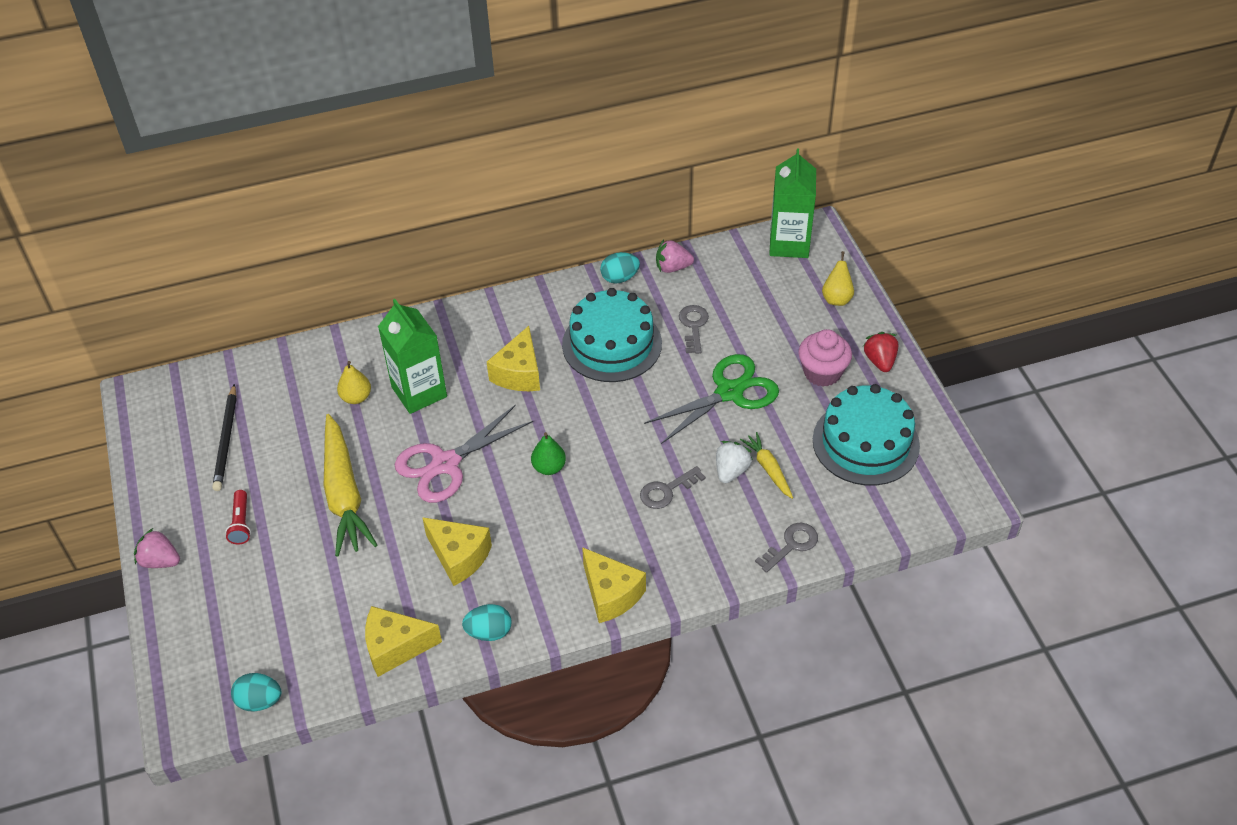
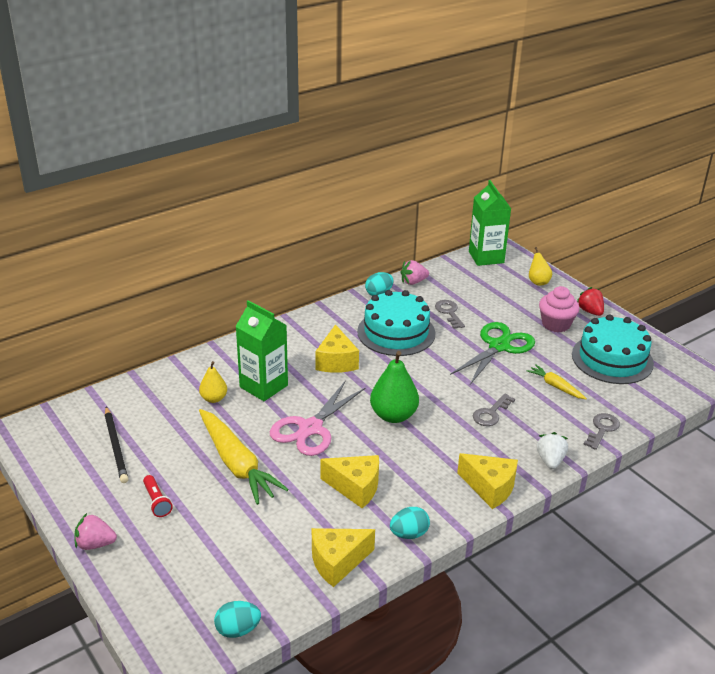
camera: 20 degrees left, 15 degrees down
(549, 467) = (393, 415): green pear -> green pear, size x1.72
(731, 471) = (530, 392): white strawberry -> white strawberry (550, 460)

